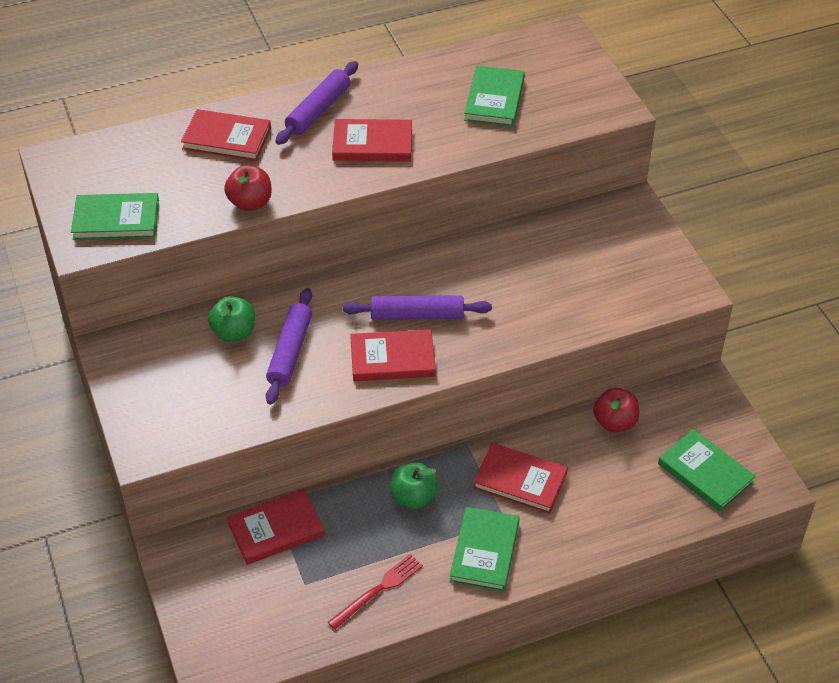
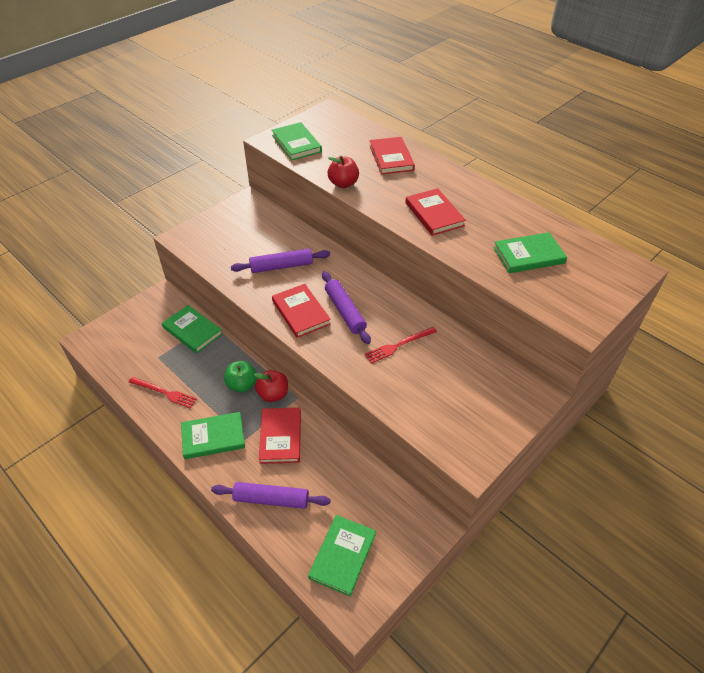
camera: 65 degrees right, 0 degrees up
(234, 332) = (284, 239): green apple -> none
(276, 529) = (192, 330): red book -> green book
(318, 110) = (446, 183): purple rolling pin -> purple rolling pin (271, 499)
(502, 286) = (399, 345): none -> red fork
(614, 422) = (361, 477): red apple -> red apple (273, 394)

